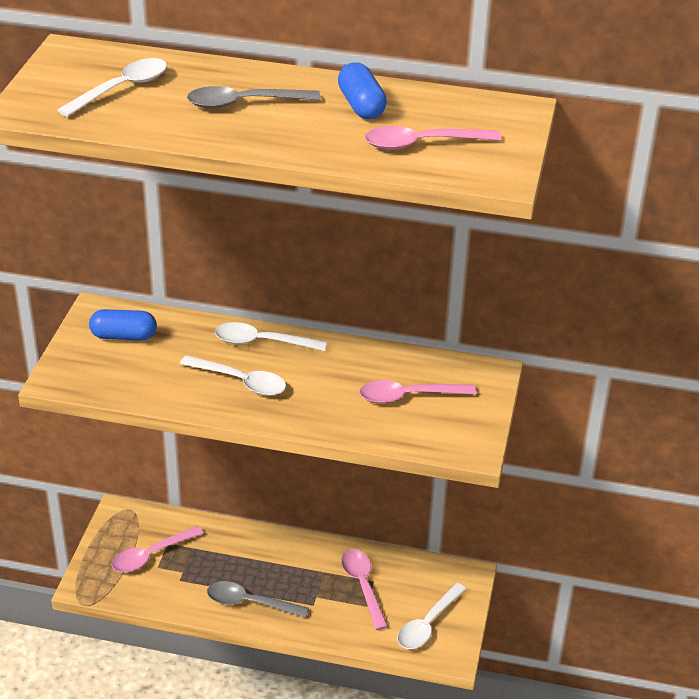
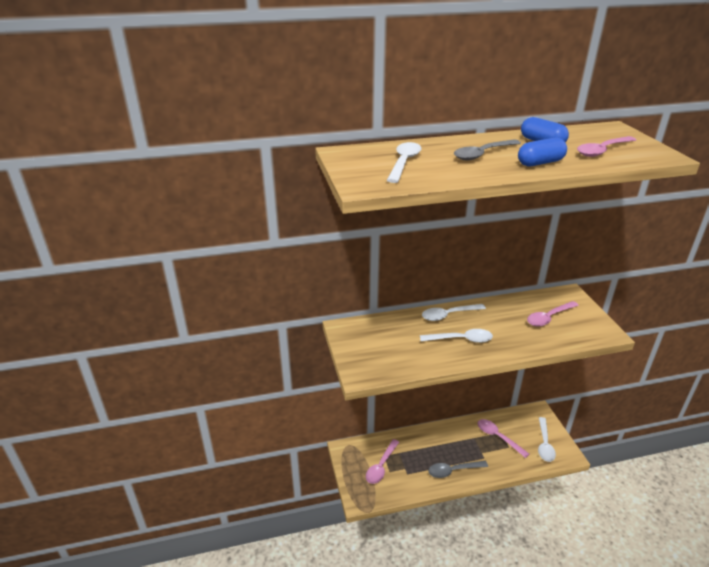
camera: 25 degrees left, 5 degrees down
(124, 336) = (373, 337): blue capsule -> blue capsule (540, 163)

